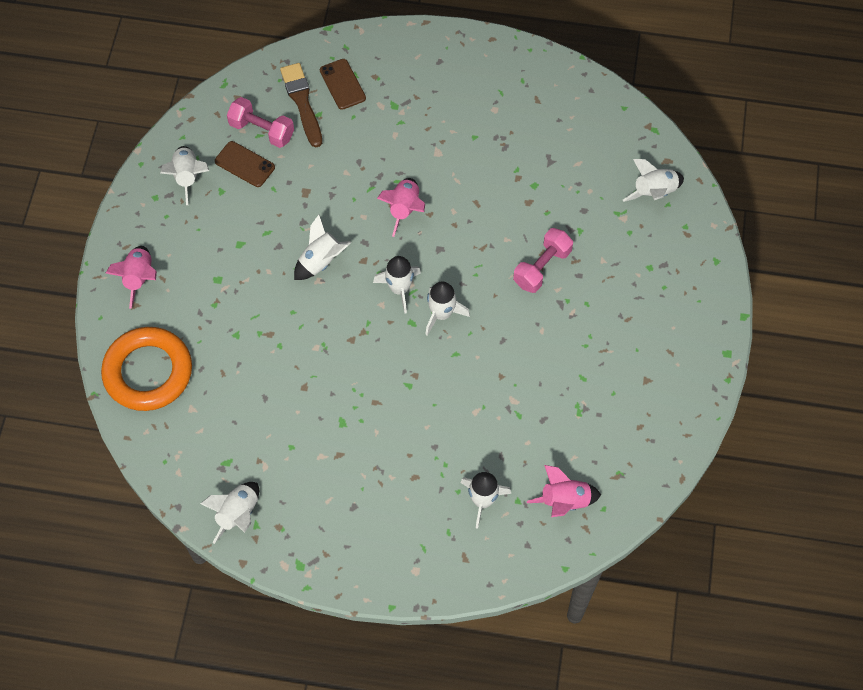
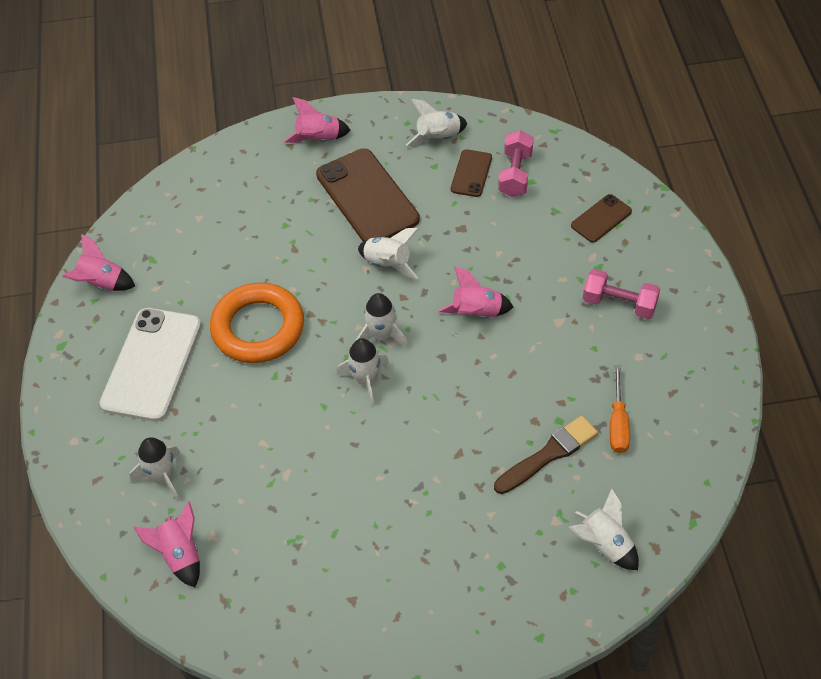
camera: 75 degrees right, 10 degrees down
(148, 372) = (226, 176): orange ring -> orange ring (258, 328)
(233, 256) = (367, 197): none -> brown phone
(238, 514) = (102, 284): white rocket -> pink rocket
(302, 102) = (563, 194): brown brush -> brown brush (548, 454)
(355, 486) = (152, 364): none -> white phone
(542, 267) = (457, 456): pink dumbbell -> pink dumbbell (619, 304)
(552, 146) = (618, 423): none -> orange screwdriver

